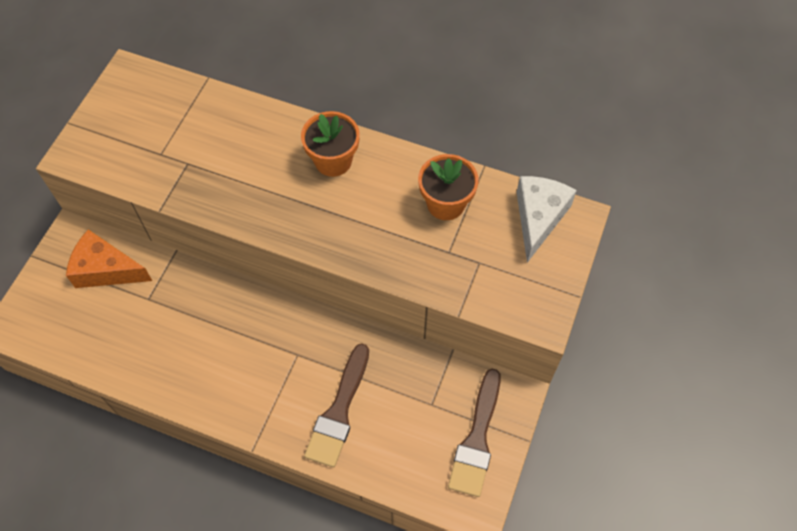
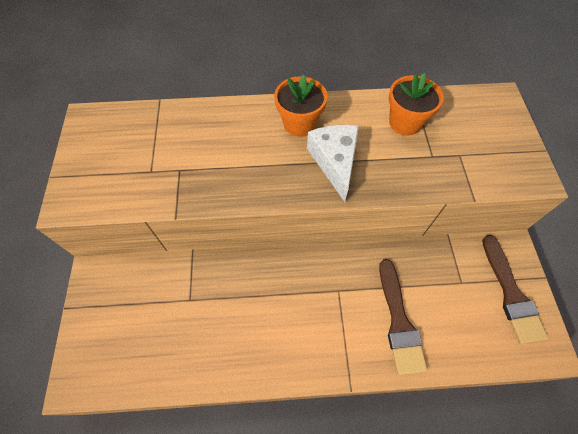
camera: 25 degrees left, 0 degrees up
(106, 269) = (140, 291): orange cheese -> none
(539, 218) = (476, 107): white cheese -> white cheese (335, 162)

